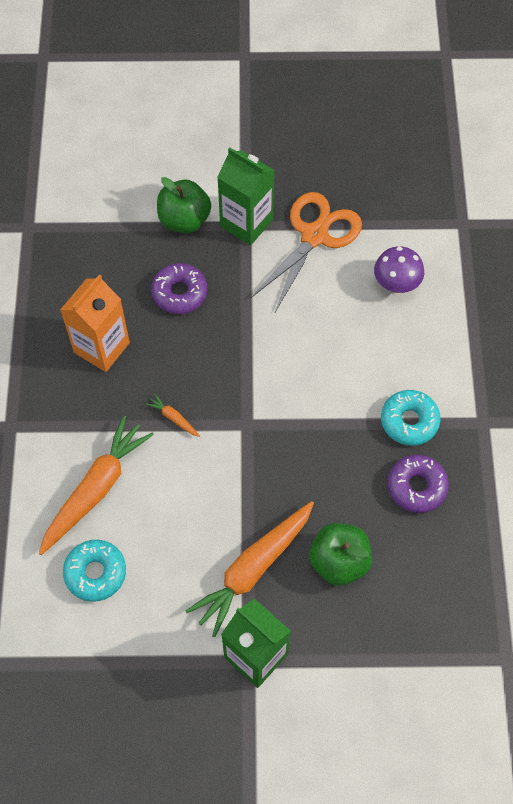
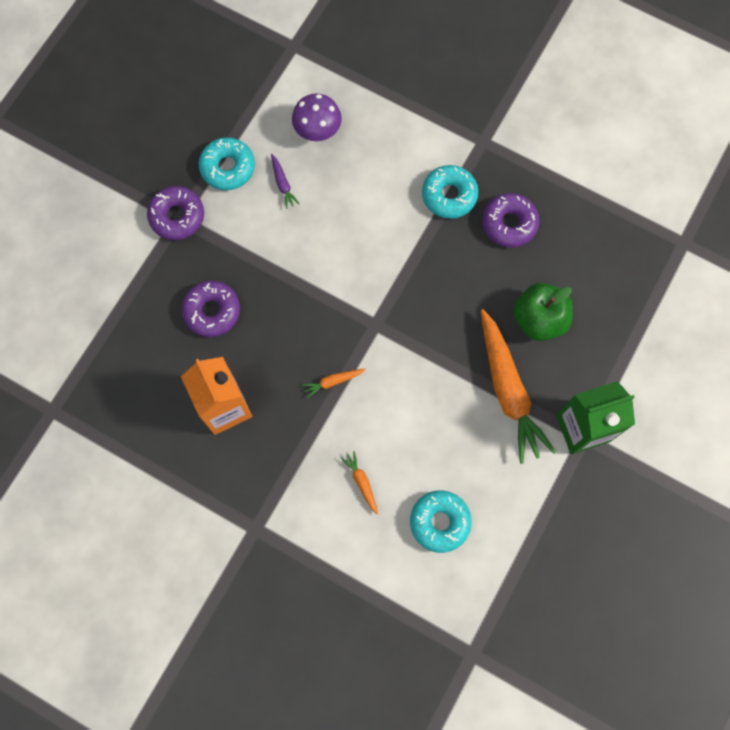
camera: 60 degrees left, 10 degrees up
(96, 489) = (361, 482): orange carrot -> orange carrot, size x0.41
(184, 220) = (138, 267): green apple -> none
(246, 223) = (177, 216): green carton -> purple donut
(315, 235) = (228, 168): orange scissors -> turquoise donut
(328, 284) = (283, 184): none -> purple carrot

